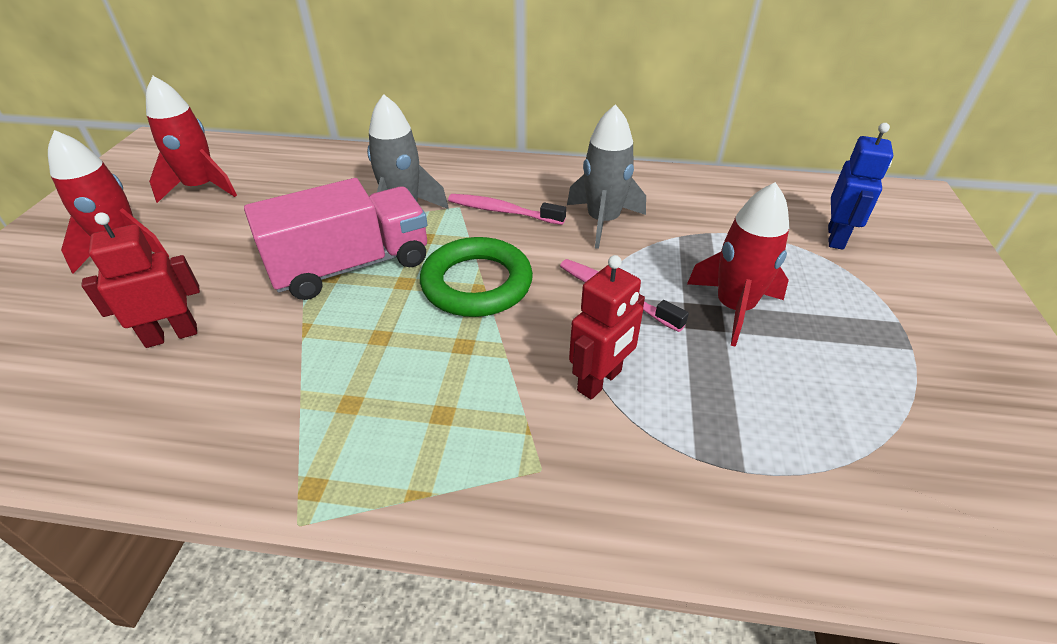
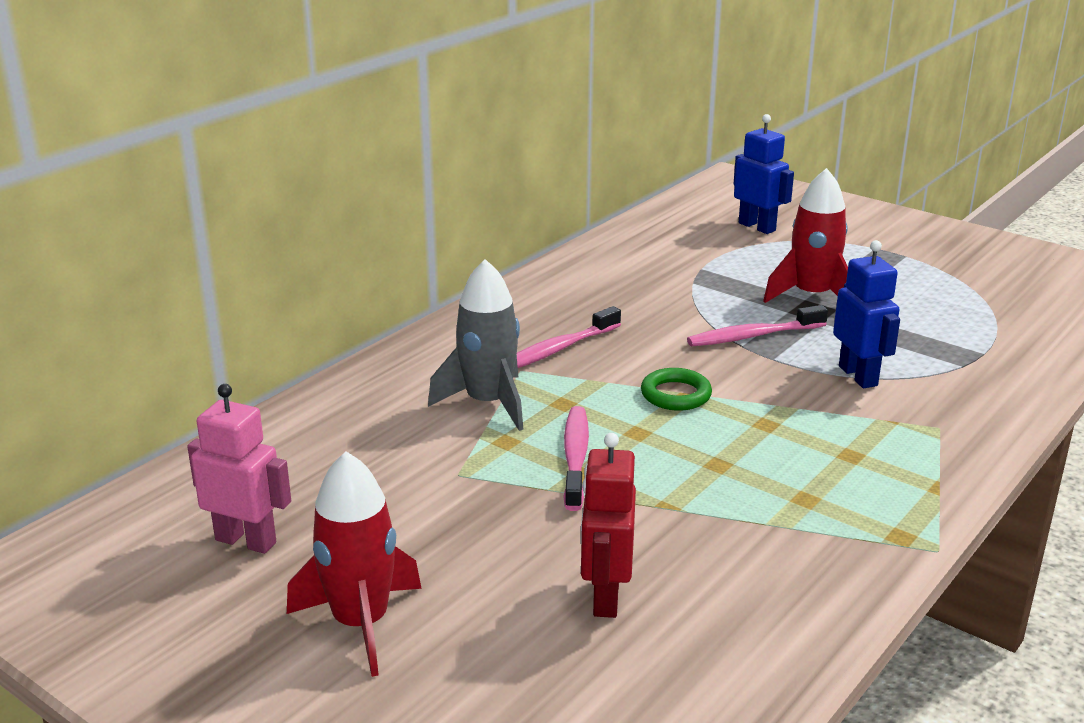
camera: 60 degrees left, 15 degrees down
(201, 187) = (246, 541): red rocket -> pink robot
(352, 266) = (575, 457): pink truck -> pink toothbrush
(477, 283) = (676, 395): green ring -> green ring, size x0.56
(600, 381) = (858, 376): red robot -> blue robot
(602, 221) = (632, 307): grey rocket -> none

